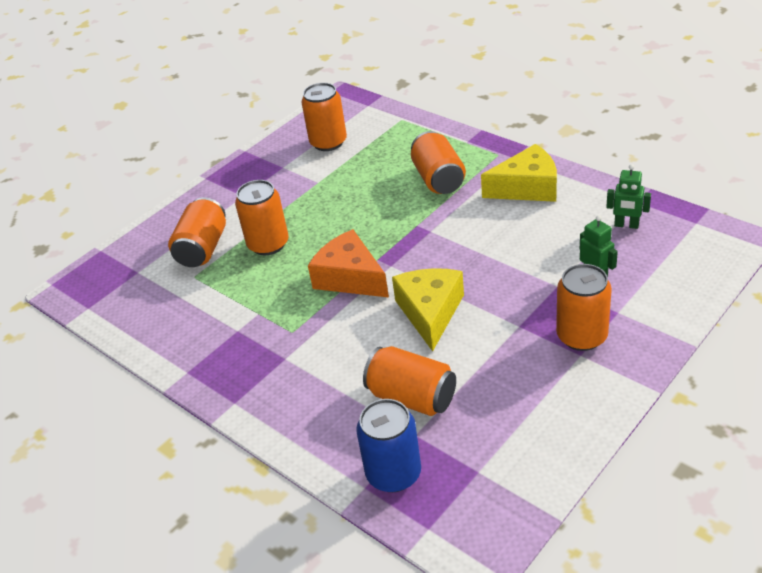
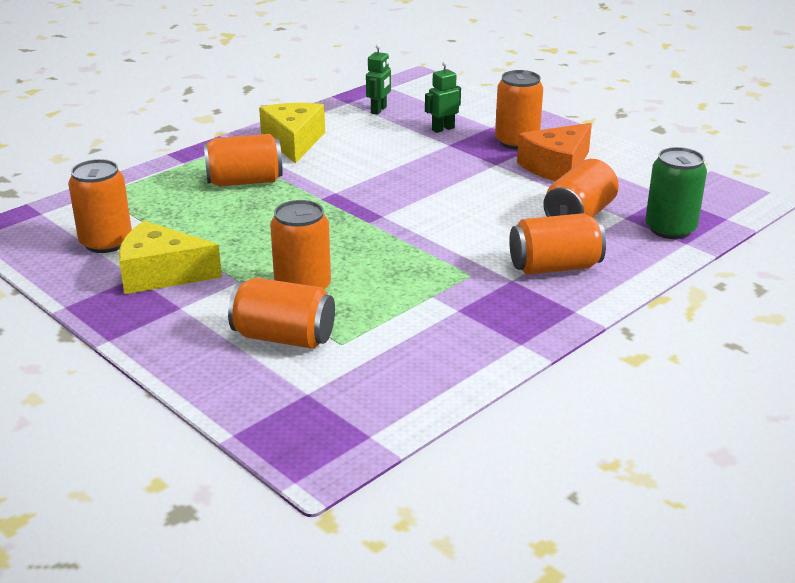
camera: 90 degrees left, 10 degrees down
(307, 384) = (554, 267): none -> orange can
(350, 277) = (393, 238): orange cheese -> orange cheese (556, 166)
(393, 473) = (670, 229): blue can -> green can
(430, 312) = (465, 200): yellow cheese -> yellow cheese (161, 274)

